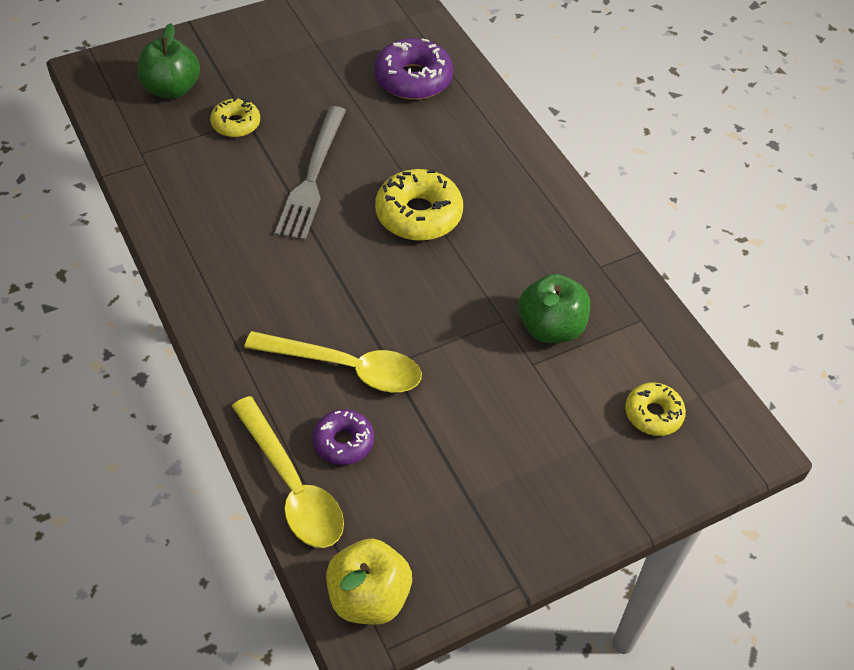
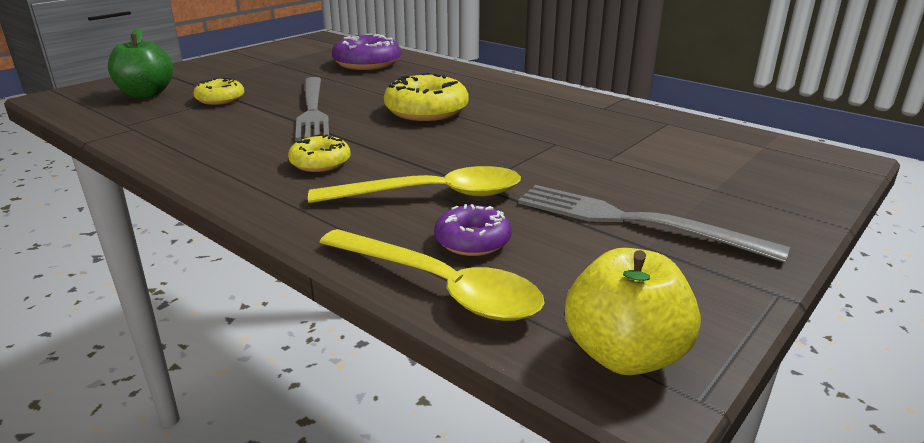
camera: 20 degrees left, 25 degrees down
(481, 464) = (633, 222): none -> grey fork
(550, 328) = (601, 139): green apple -> none
(653, 414) = (744, 161): yellow donut -> yellow donut (320, 163)

